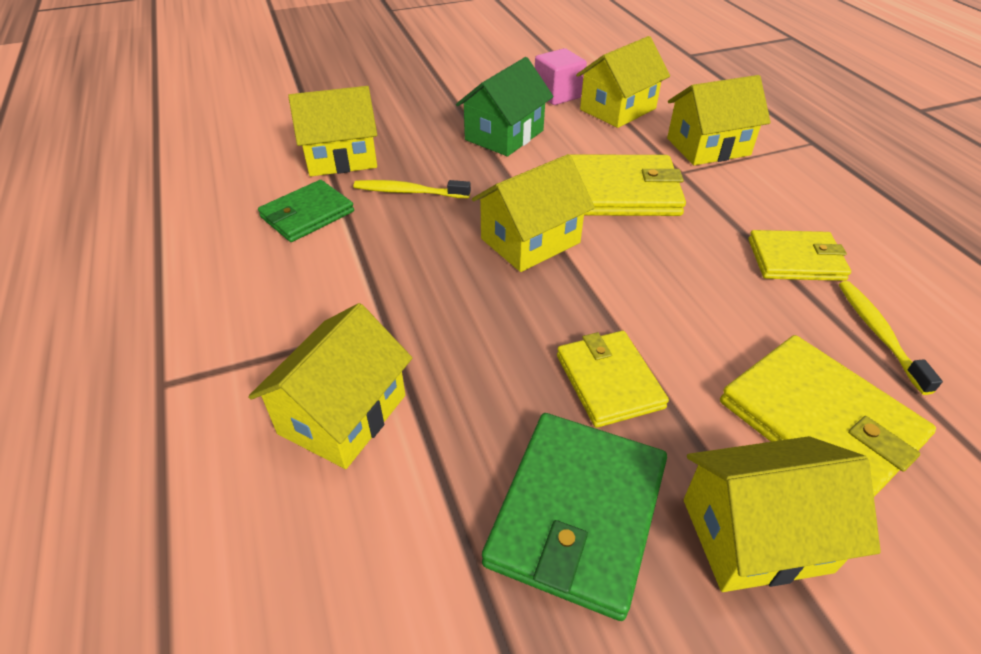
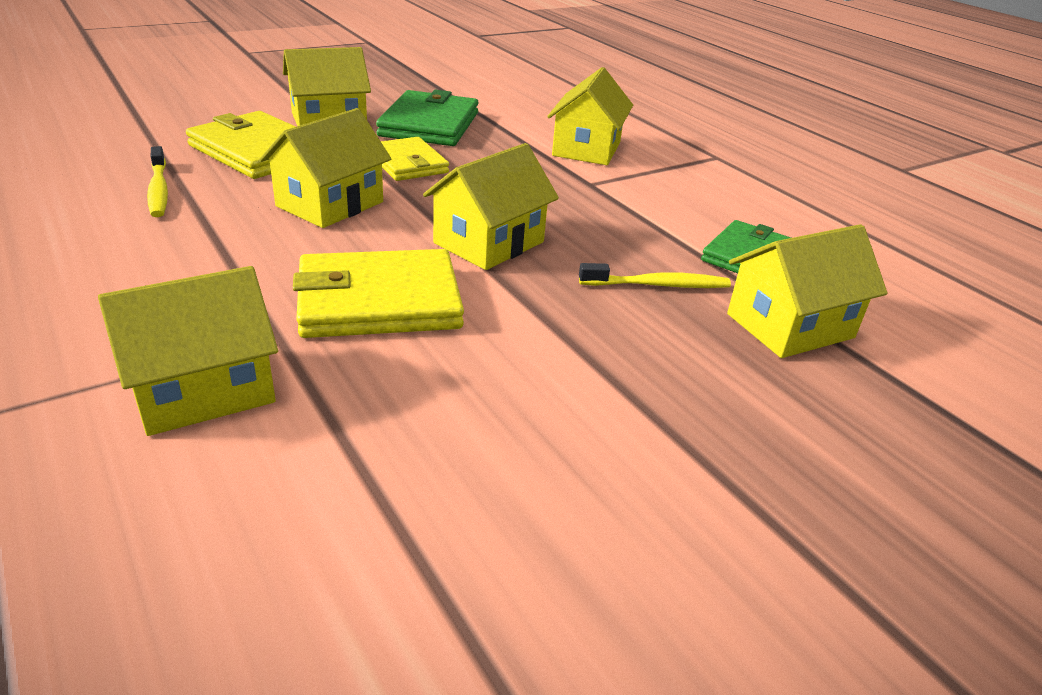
camera: 165 degrees right, 10 degrees down
(504, 135) = (575, 385): green house -> none
(558, 94) = (499, 517): pink cube -> none
(617, 109) = (359, 478): yellow house -> yellow house (330, 204)
(795, 259) = (188, 238): yellow wallet -> none

